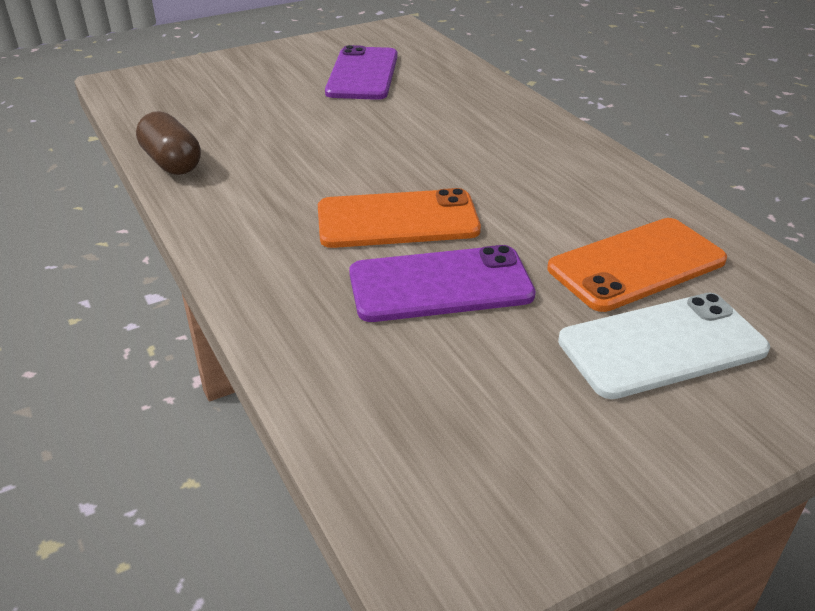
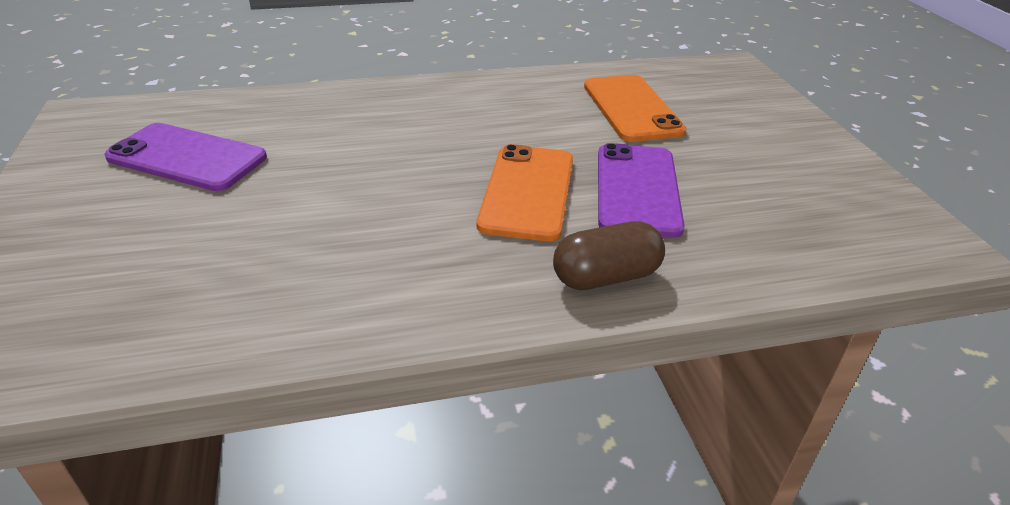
camera: 75 degrees left, 0 degrees up
(172, 163) = (300, 336): brown capsule -> brown capsule (606, 277)
(662, 345) = (724, 124): white phone -> none

